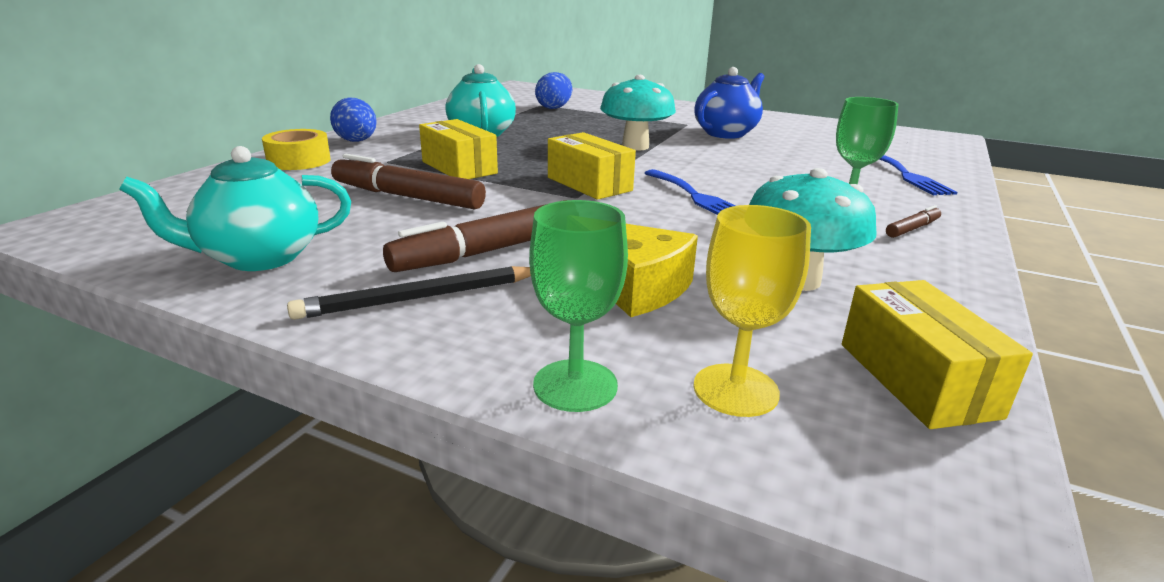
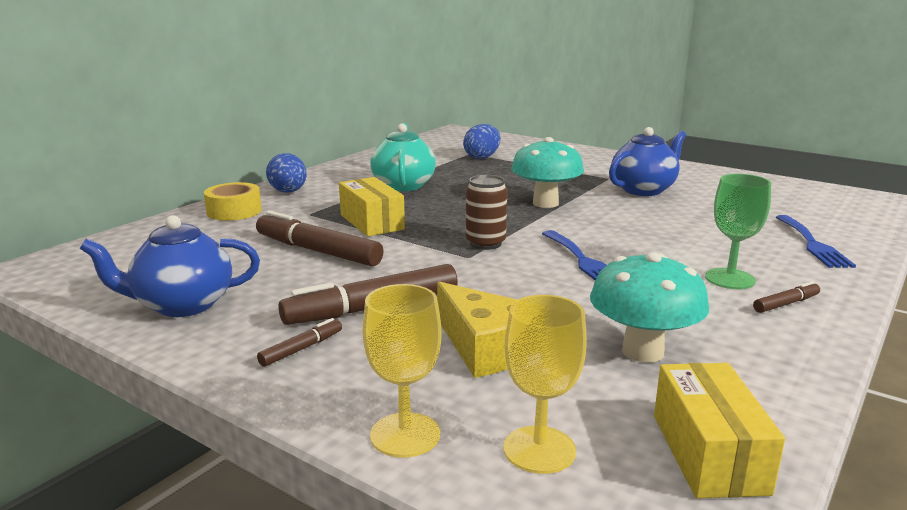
camera: 10 degrees right, 5 degrees down
(259, 257) = (182, 305): turquoise teapot -> blue teapot
(419, 298) = (301, 349): black pencil -> brown marker
(575, 385) = (405, 435): green goblet -> yellow goblet
(589, 184) = (485, 243): yellow box -> brown can

